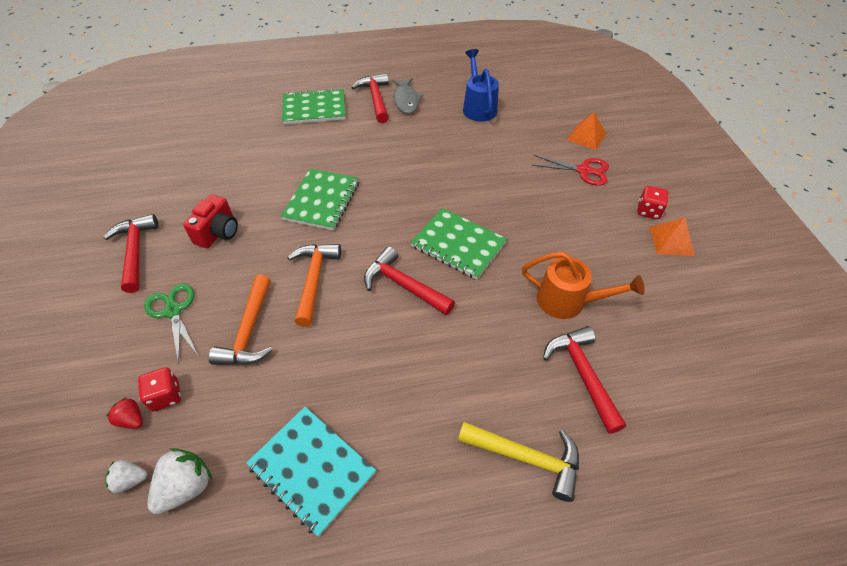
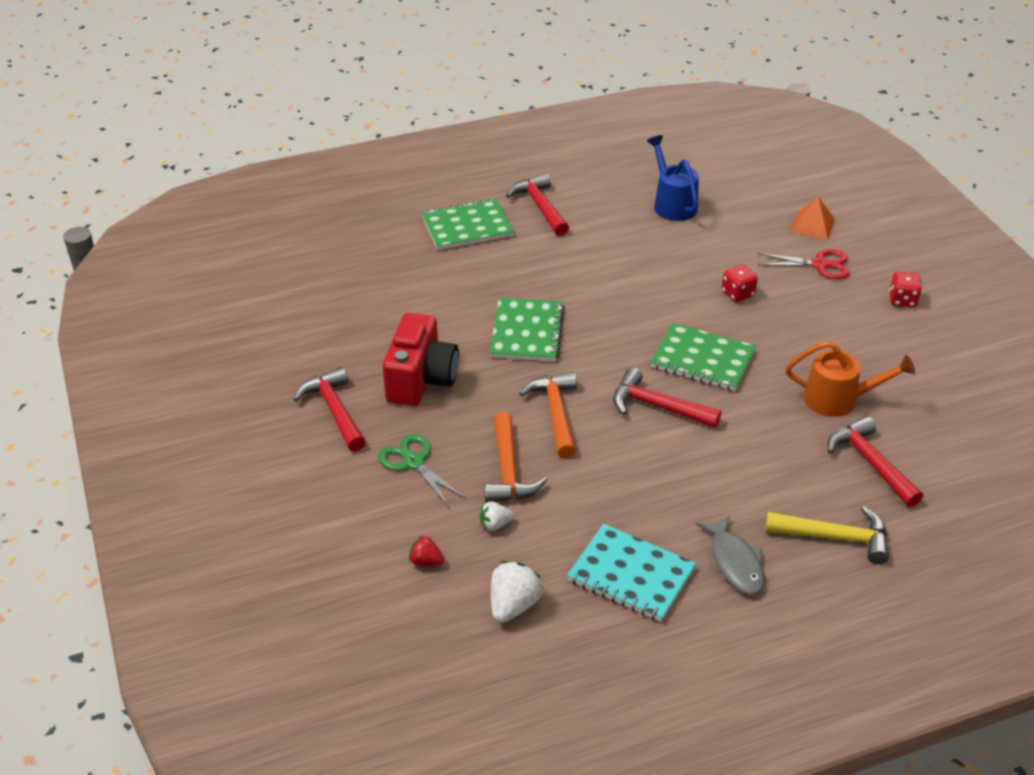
camera: 10 degrees left, 10 degrees down
(130, 480) = (454, 608): white strawberry -> white strawberry (495, 525)
(166, 396) = (450, 537): red dice -> red dice (737, 294)
(218, 233) = (421, 380): red camera -> red camera, size x1.51
(406, 100) = (579, 204): grey fish -> grey fish (735, 562)
(671, 241) = (933, 328): orange pyramid -> none

